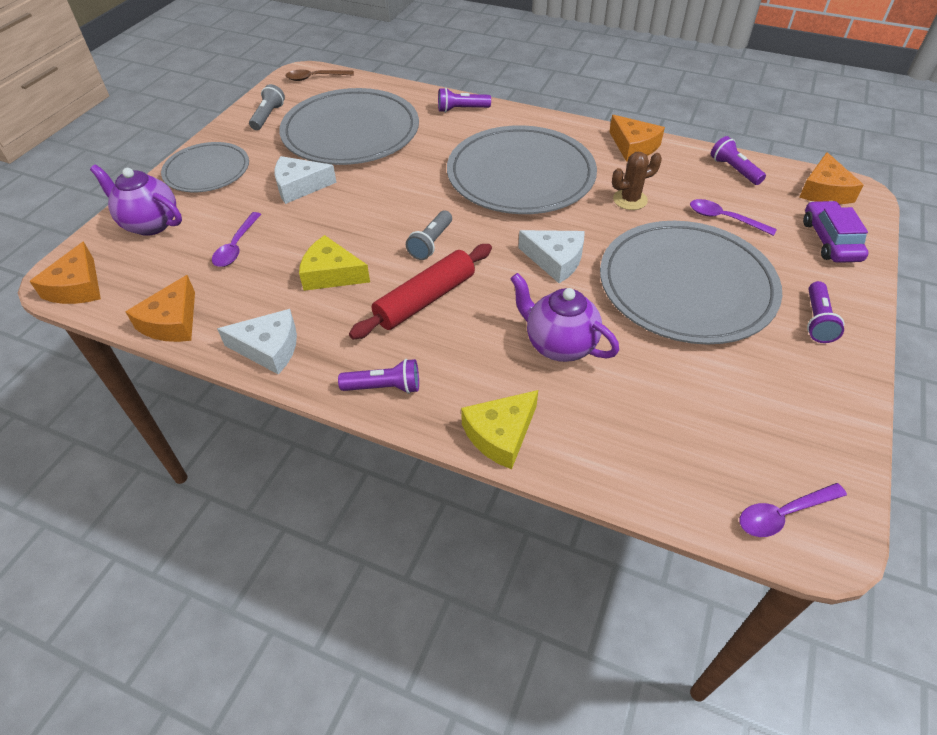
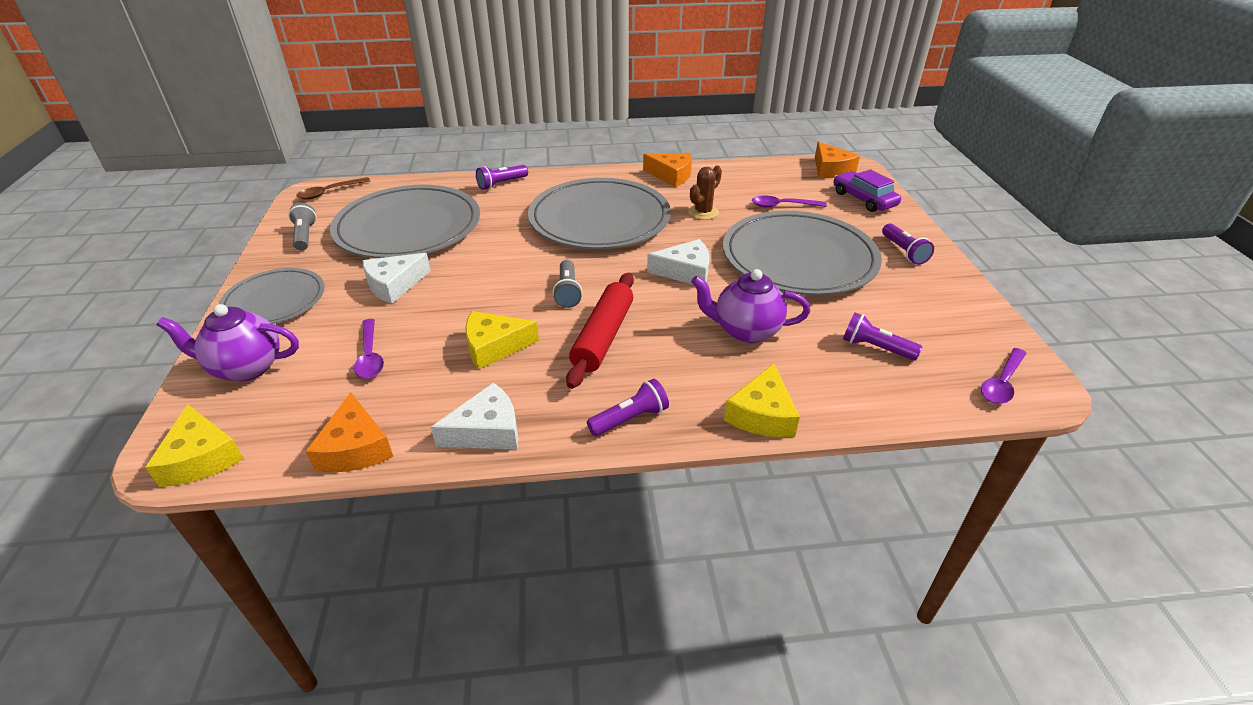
camera: 30 degrees left, 10 degrees down
(77, 287) = (201, 457): orange cheese -> yellow cheese
(734, 170) = (759, 172): purple flashlight -> purple flashlight (875, 348)

